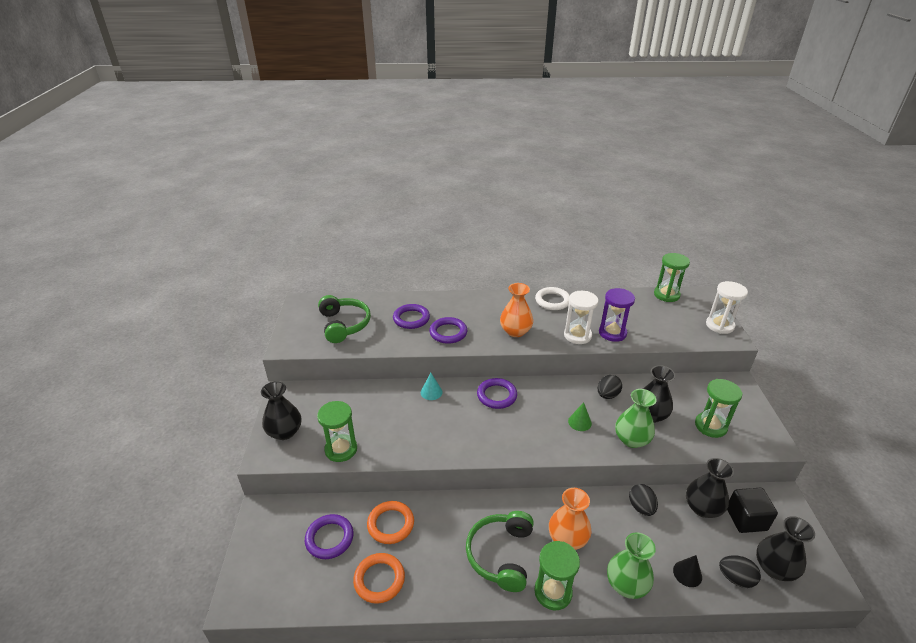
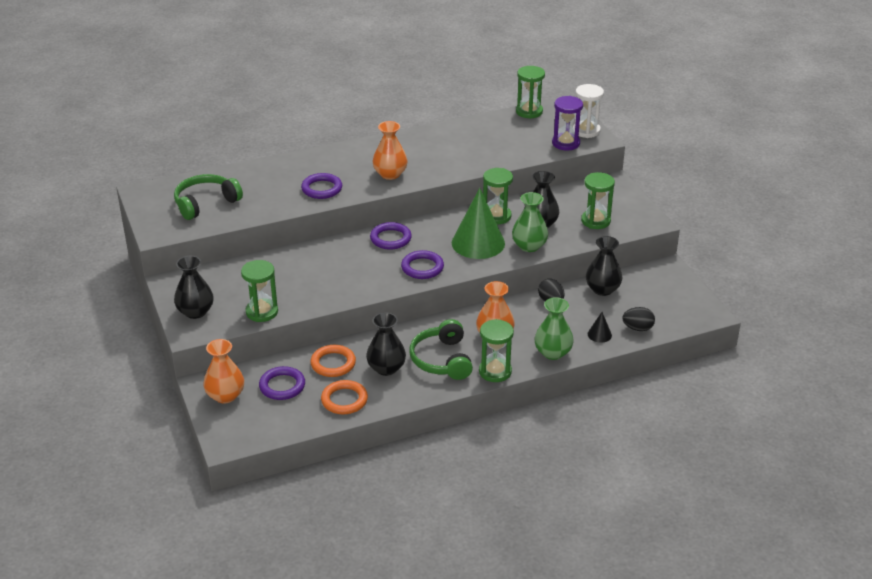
camera: 20 degrees left, 0 degrees up
(272, 533) = (225, 395): none -> orange vase
(344, 325) = (205, 203): green headphones -> green headphones turned 90 degrees counterclockwise
(411, 319) = (275, 184): purple ring -> purple ring (422, 267)
(431, 392) = (324, 249): turquoise cone -> none
(552, 301) = (416, 139): white ring -> none
(577, 335) = (453, 166): white hourglass -> none
(579, 422) = (478, 243): green cone -> green cone, size x2.33
(607, 395) = (496, 216): black egg -> green hourglass
(612, 333) = (486, 157): purple hourglass -> purple hourglass (565, 143)
(746, 519) = (640, 288): black cube -> none
(774, 568) = (666, 315): black vase -> black vase (386, 368)

